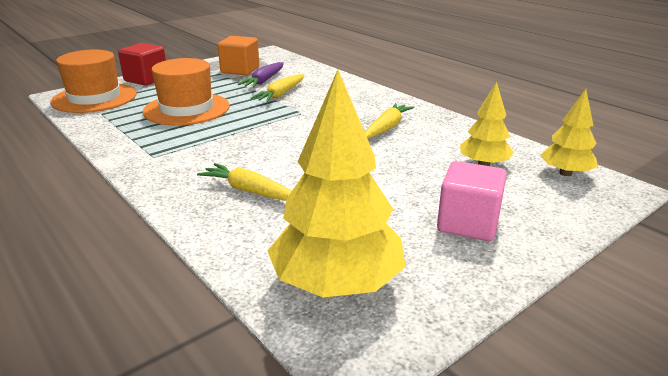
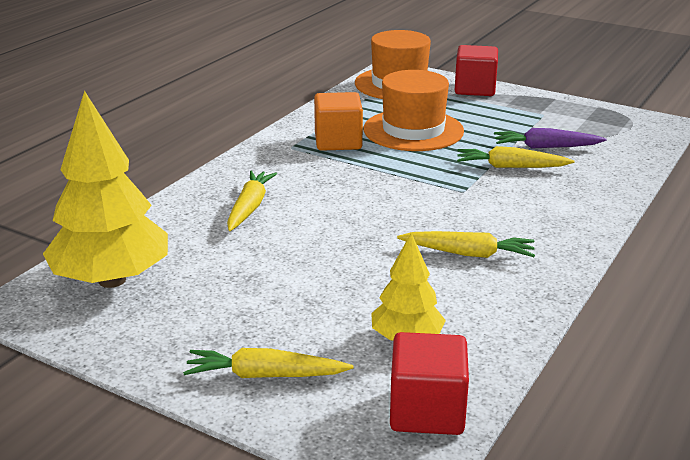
camera: 70 degrees right, 0 degrees up
(240, 70) = (566, 125): orange cube -> orange cube (338, 142)
(468, 223) = (245, 339): pink cube -> none
(520, 222) = (265, 375): none -> yellow carrot
(565, 173) = (427, 411): yellow tree -> red cube

